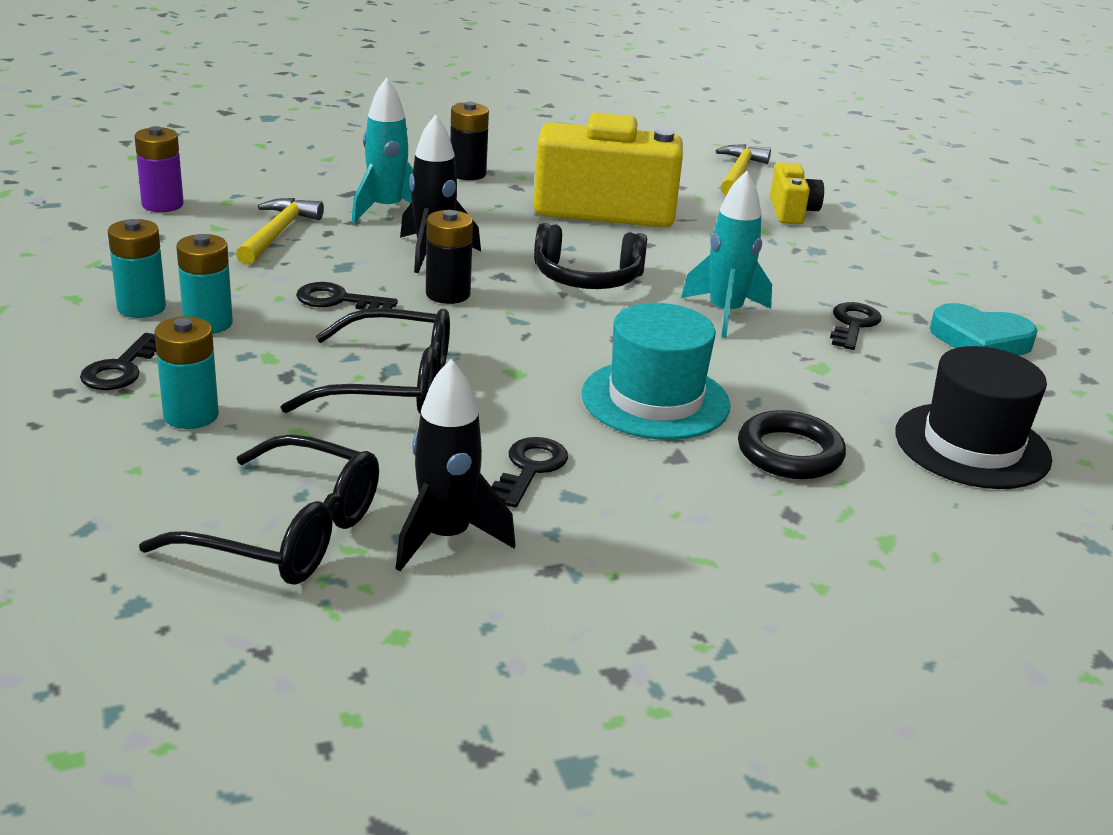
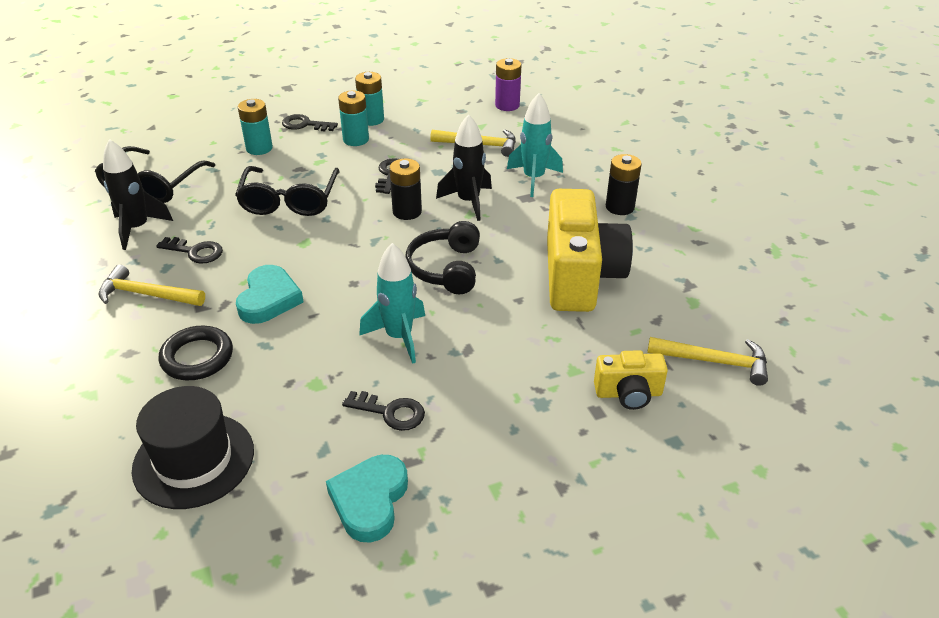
camera: 90 degrees right, 10 degrees up
(648, 509) = (147, 294): none -> yellow hammer
(655, 400) = (269, 299): turquoise hat -> turquoise heart

